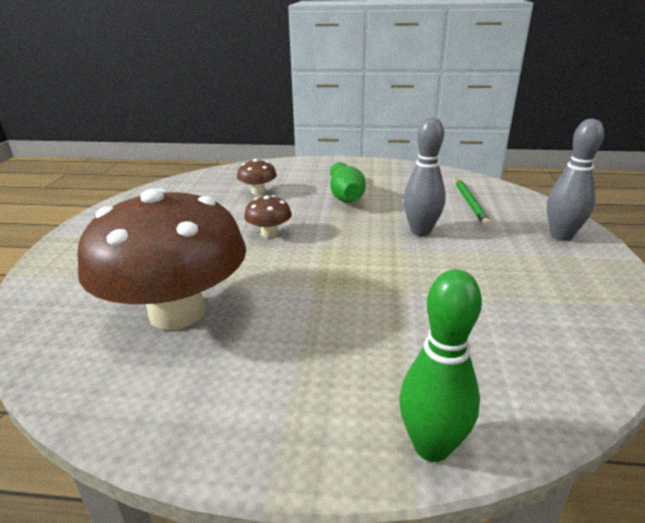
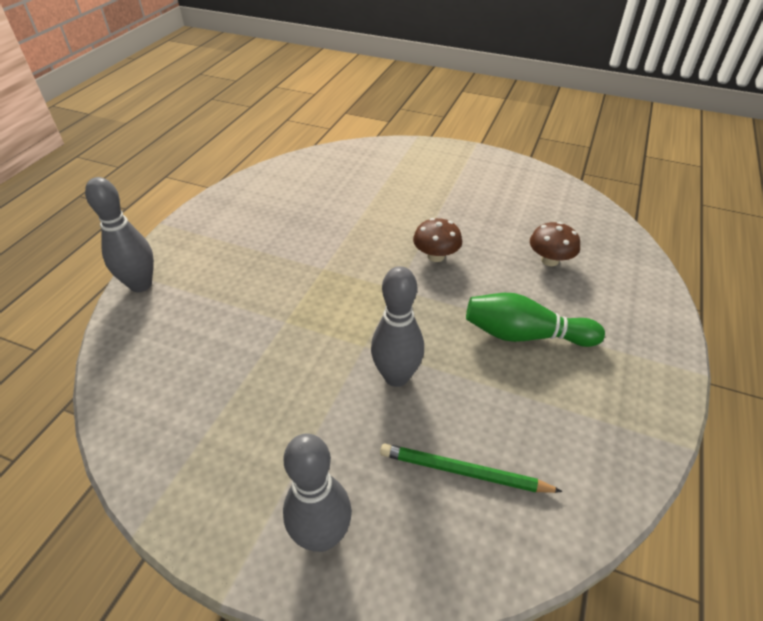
camera: 105 degrees right, 15 degrees up
(177, 312) = (331, 201): brown mushroom -> none
(431, 446) = (141, 285): green bowling pin -> grey bowling pin

